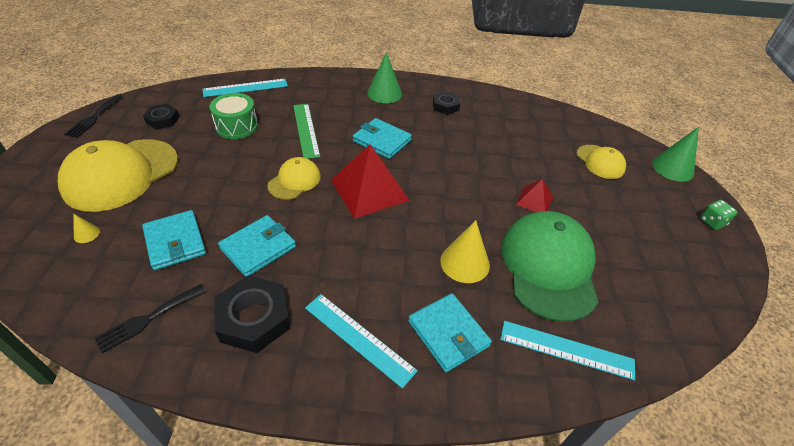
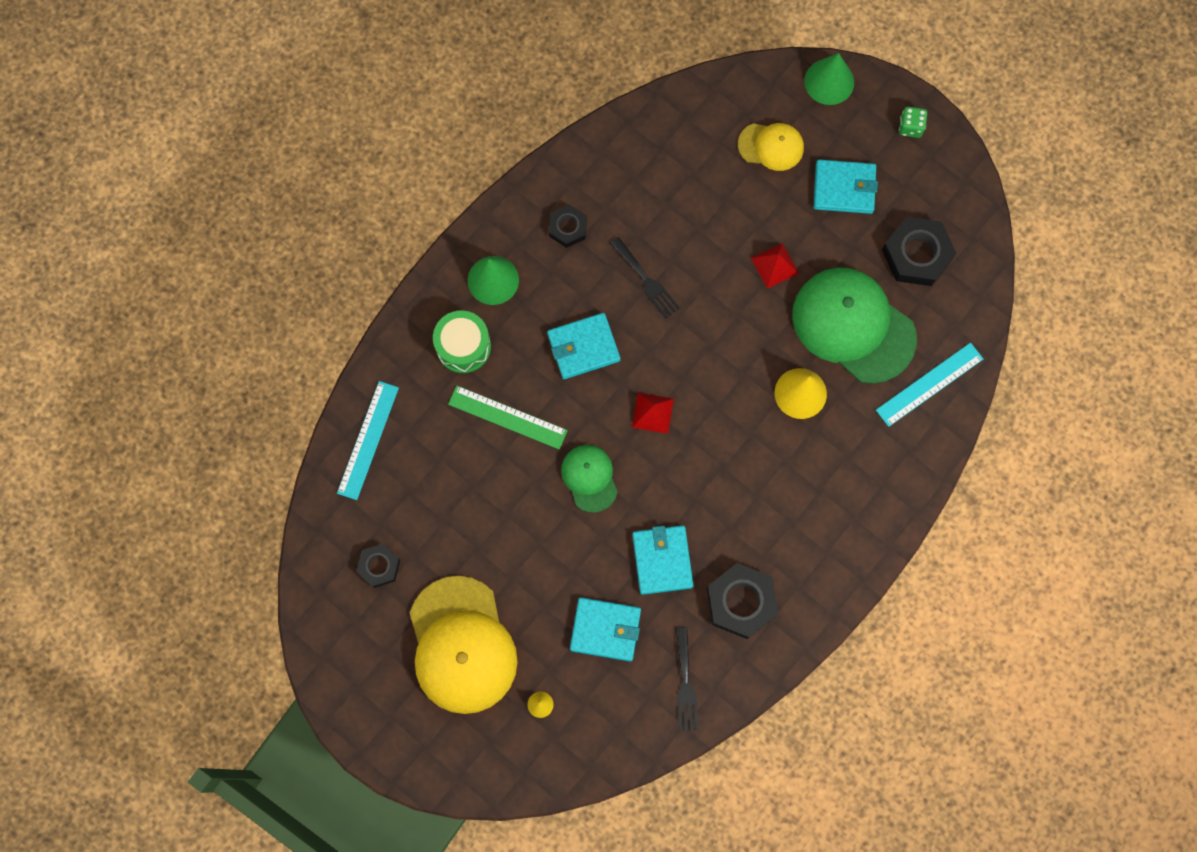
camera: 50 degrees left, 30 degrees up
(94, 118) = (322, 642): black fork -> black fork (646, 281)
(237, 126) = (449, 490): green drum -> green drum (463, 346)
(294, 181) = (589, 478): yellow cap -> green cap
(359, 338) = (814, 532): turquoise ruler -> none
(369, 190) = (653, 413): red pyramid -> red pyramid, size x0.51
(448, 334) = (856, 462): turquoise wallet -> turquoise wallet (844, 188)
(645, 276) = (916, 254): none -> black nut

